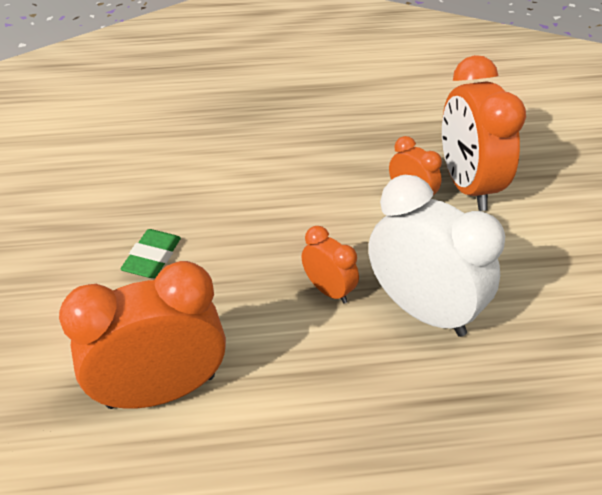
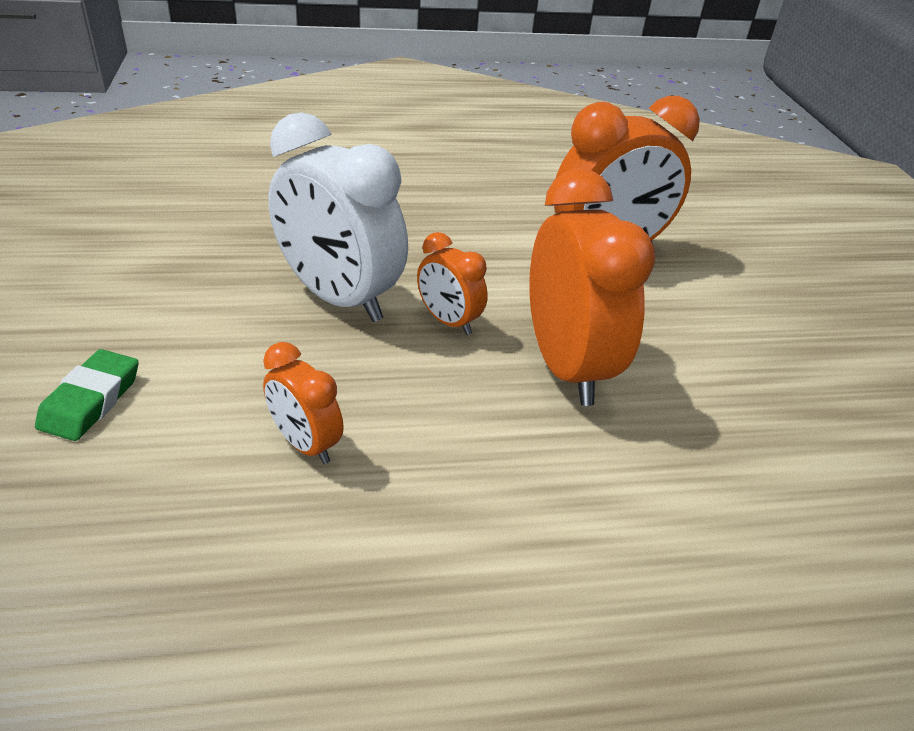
camera: 175 degrees right, 5 degrees down
(152, 257) = (682, 366): green eraser -> green eraser (91, 400)
(467, 185) = (195, 463): orange clock -> orange clock (566, 366)

